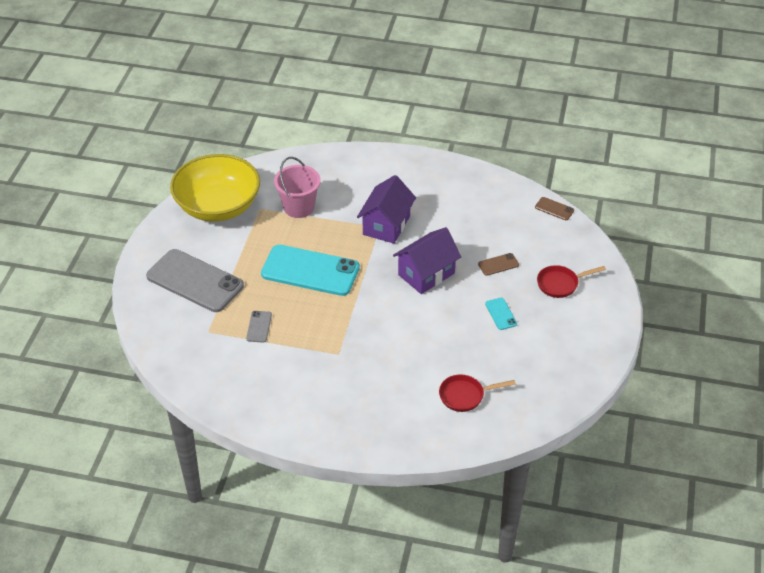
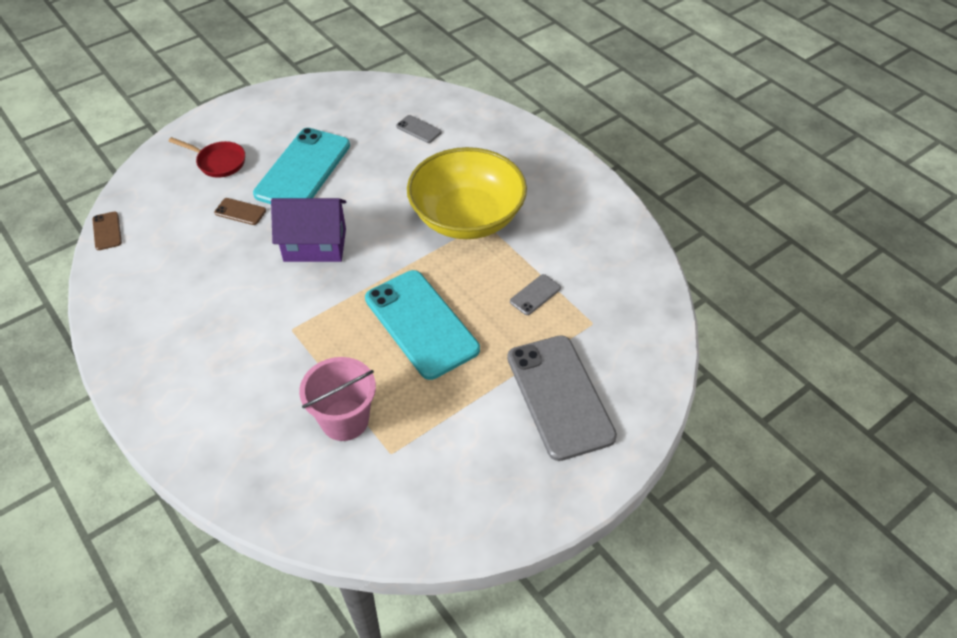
camera: 140 degrees left, 5 degrees up
(218, 206) = (439, 496): yellow bowl -> yellow bowl (467, 217)
(386, 225) = (281, 325): purple house -> none
(465, 396) = (419, 129): red pan -> grey phone
(500, 314) = (303, 169): turquoise phone -> turquoise phone, size x2.41

